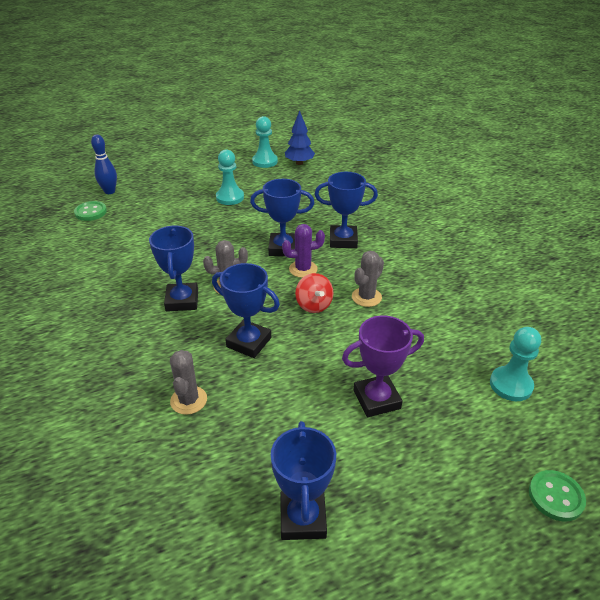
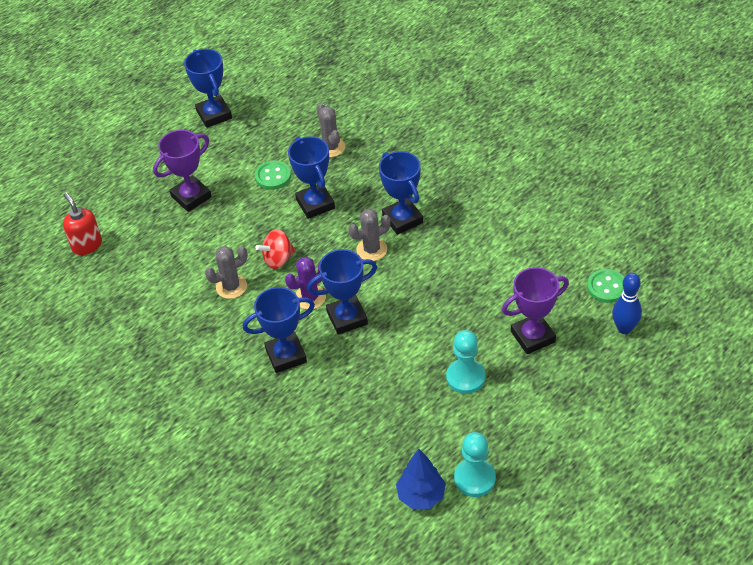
camera: 160 degrees right, 10 degrees up
(168, 203) = (533, 337): none -> purple trophy
(249, 342) = (315, 204): blue trophy -> blue trophy turned 60 degrees clockwise
(314, 305) = (278, 259): red spinning top -> red spinning top turned 75 degrees counterclockwise
(366, 297) = (231, 287): grey cactus -> grey cactus turned 45 degrees clockwise
(511, 385) = (87, 245): turquoise pawn -> red soap dispenser
(556, 496) = (57, 179): green button -> green button (273, 176)

